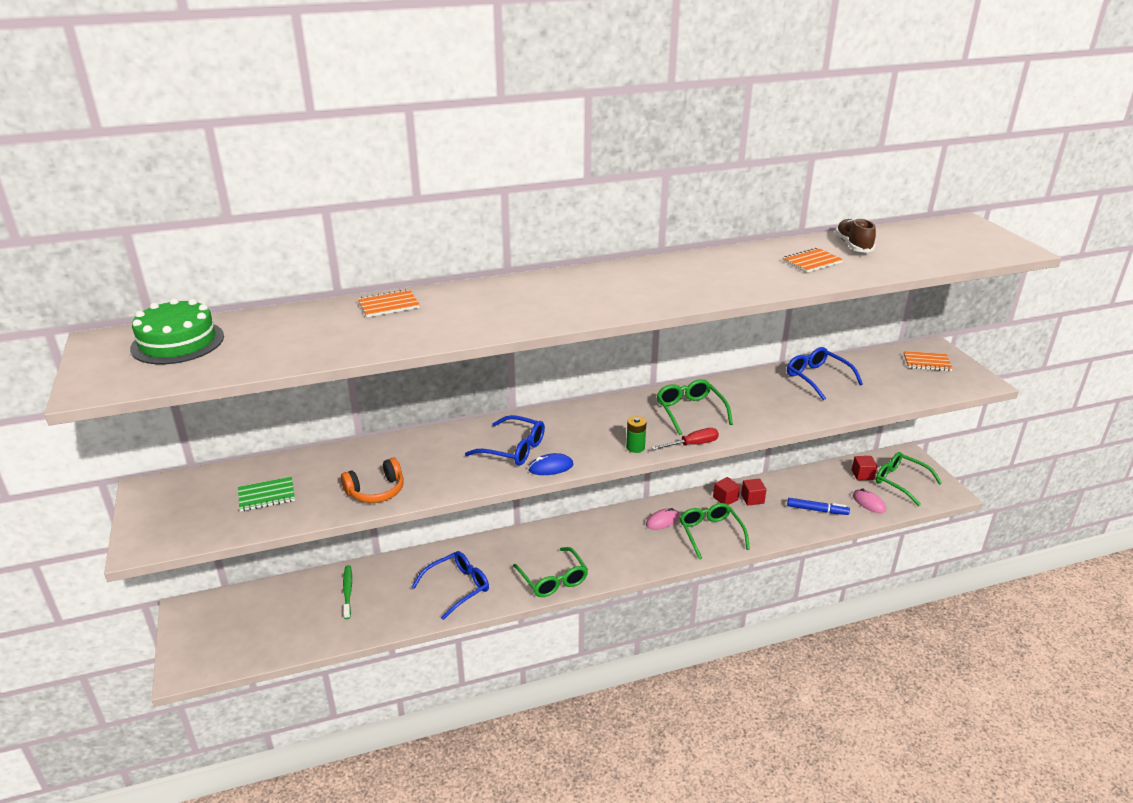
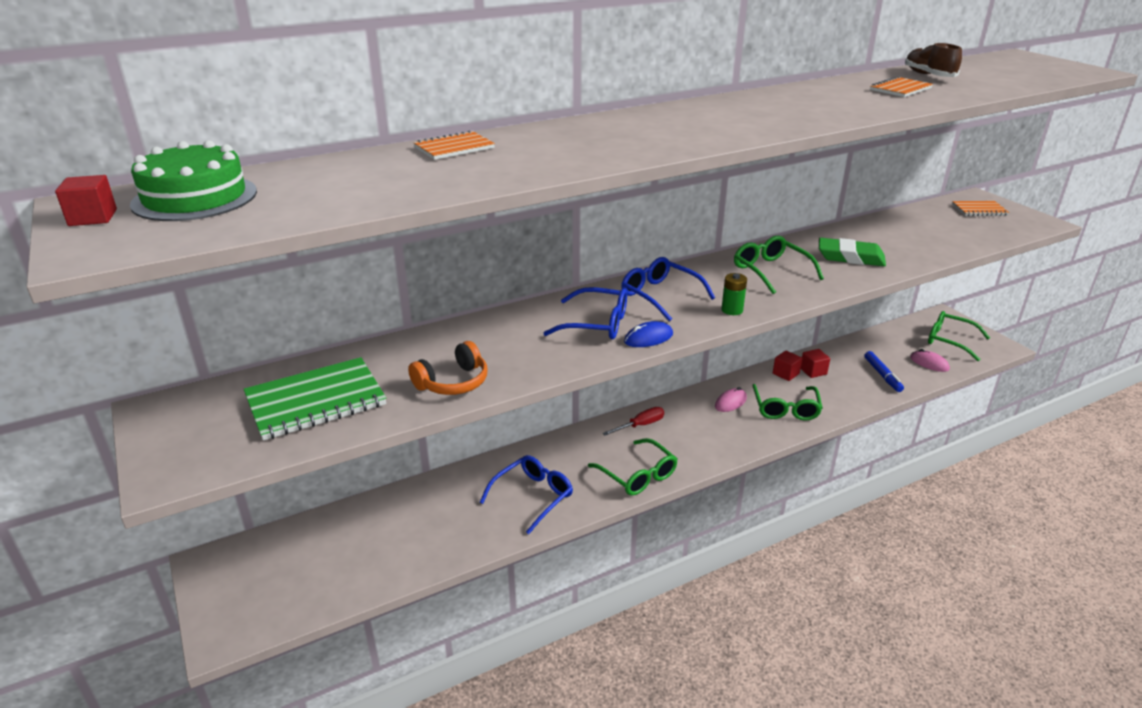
camera: 10 degrees left, 0 degrees up
(266, 495) = (316, 401): green notebook -> green notebook, size x1.81
(348, 591) = (404, 516): green toothbrush -> none
(692, 445) = (792, 302): red screwdriver -> red screwdriver (640, 425)
(710, 533) = (785, 409): green glasses -> green glasses turned 150 degrees counterclockwise
(771, 404) = (850, 257): none -> green eraser
(817, 378) = (882, 231): blue glasses -> blue glasses (660, 295)
(817, 510) = (882, 375): blue marker -> blue marker turned 75 degrees clockwise
(862, 475) = (910, 338): red cube -> red cube (93, 218)

